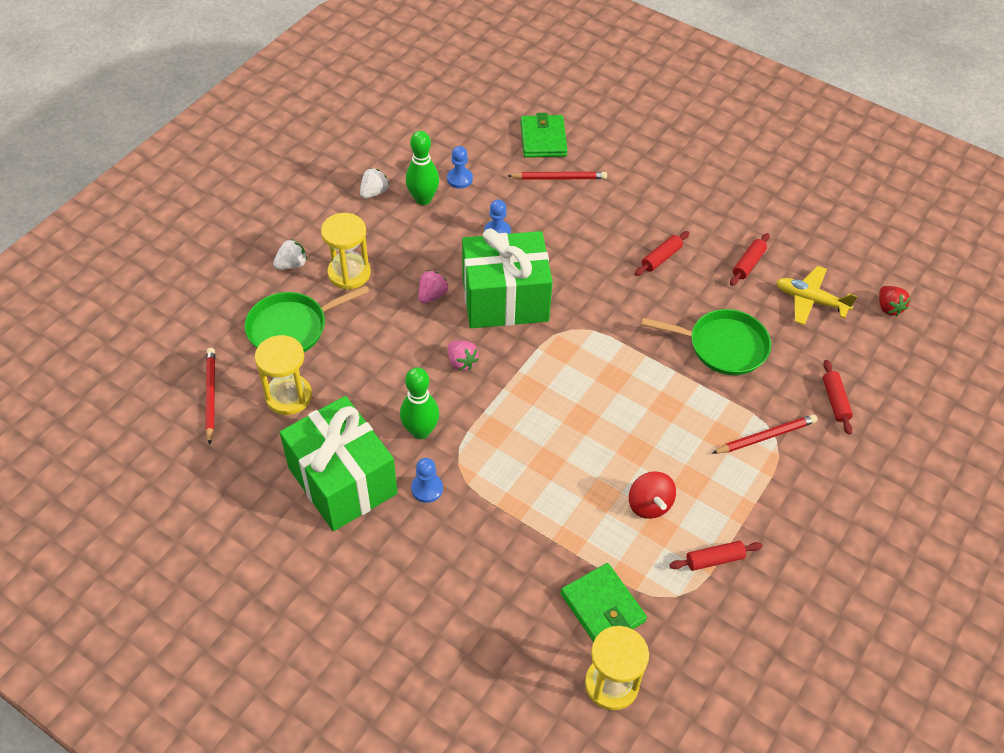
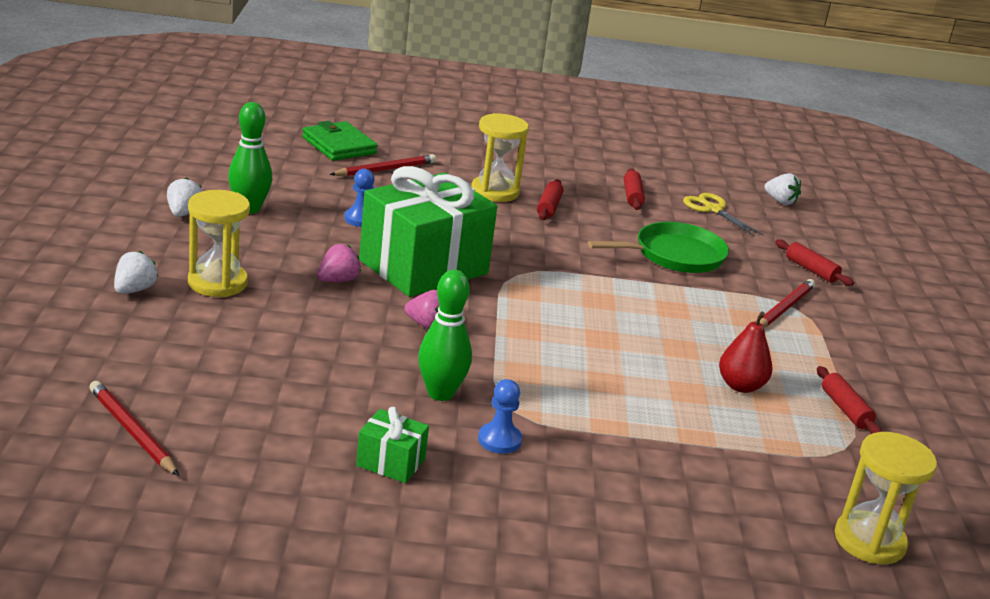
camera: 35 degrees left, 25 degrees down
(288, 396) = (243, 405): yellow hourglass -> yellow hourglass (495, 191)
(291, 328) = (187, 344): green pan -> none
(342, 481) = (390, 462): green gift -> green gift, size x0.43
(432, 295) = (338, 280): pink strawberry -> pink strawberry turned 45 degrees clockwise
(459, 179) = (276, 187): blue pawn -> none
(602, 608) = (789, 481): green wallet -> none
(649, 505) = (740, 386): red spinning top -> red pear
(714, 559) = (845, 409): red rolling pin -> red rolling pin turned 60 degrees counterclockwise
(810, 300) = (713, 209): yellow plane -> yellow scissors
(888, 307) = (780, 201): red strawberry -> white strawberry

